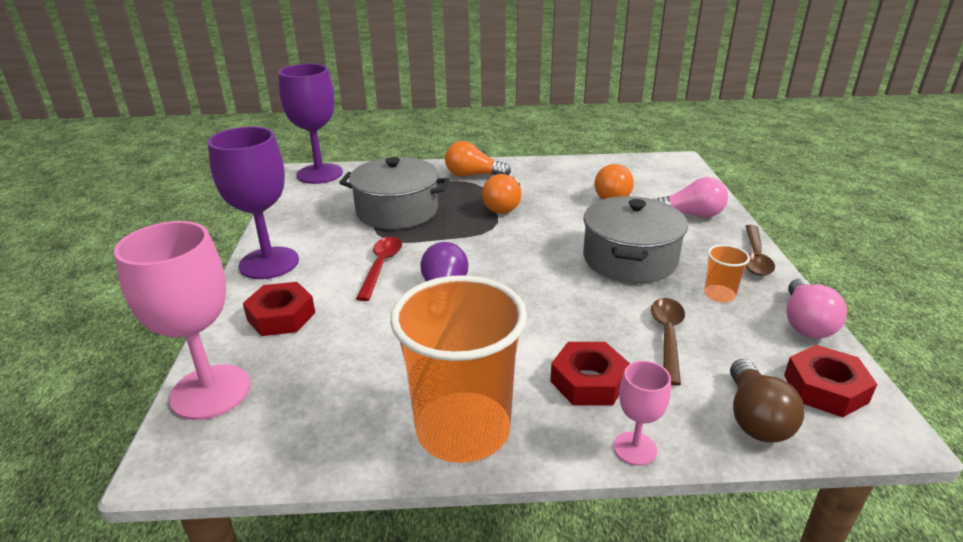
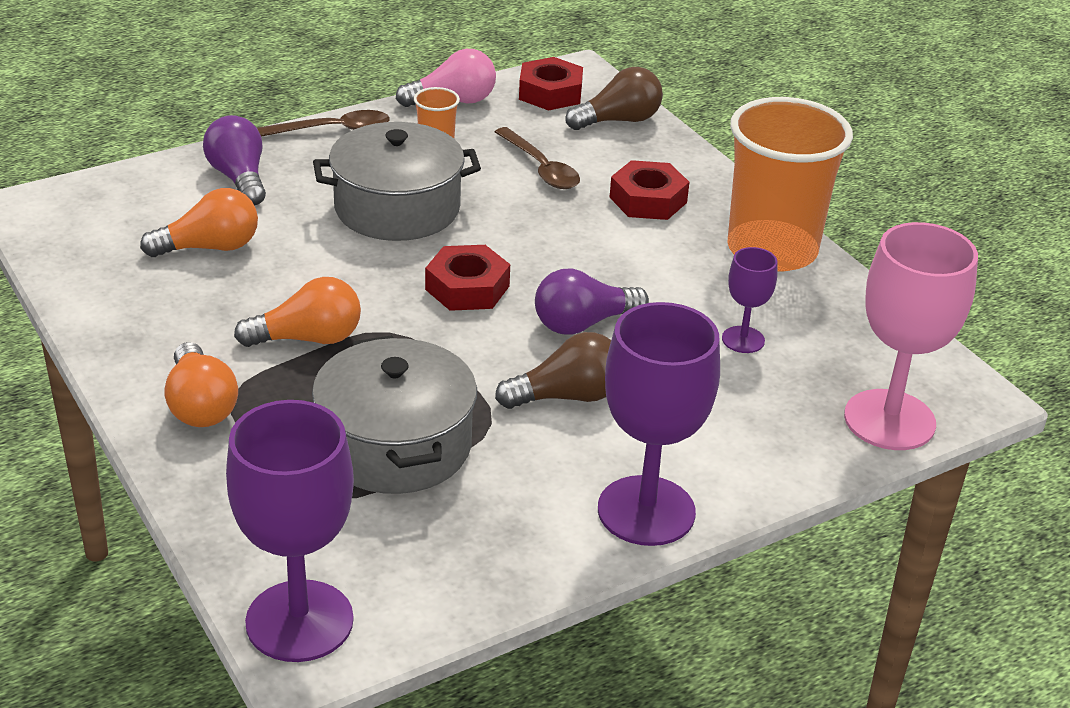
camera: 120 degrees left, 5 degrees up
(281, 316) = (739, 434): red nut -> red nut (467, 288)
(363, 357) = (743, 340): none -> purple goblet
(381, 266) = (567, 396): red spoon -> brown light bulb
(635, 448) = (706, 167): pink goblet -> none
(667, 337) = (540, 168): brown spoon -> brown spoon turned 105 degrees counterclockwise
(691, 214) = (239, 178): pink light bulb -> purple light bulb

